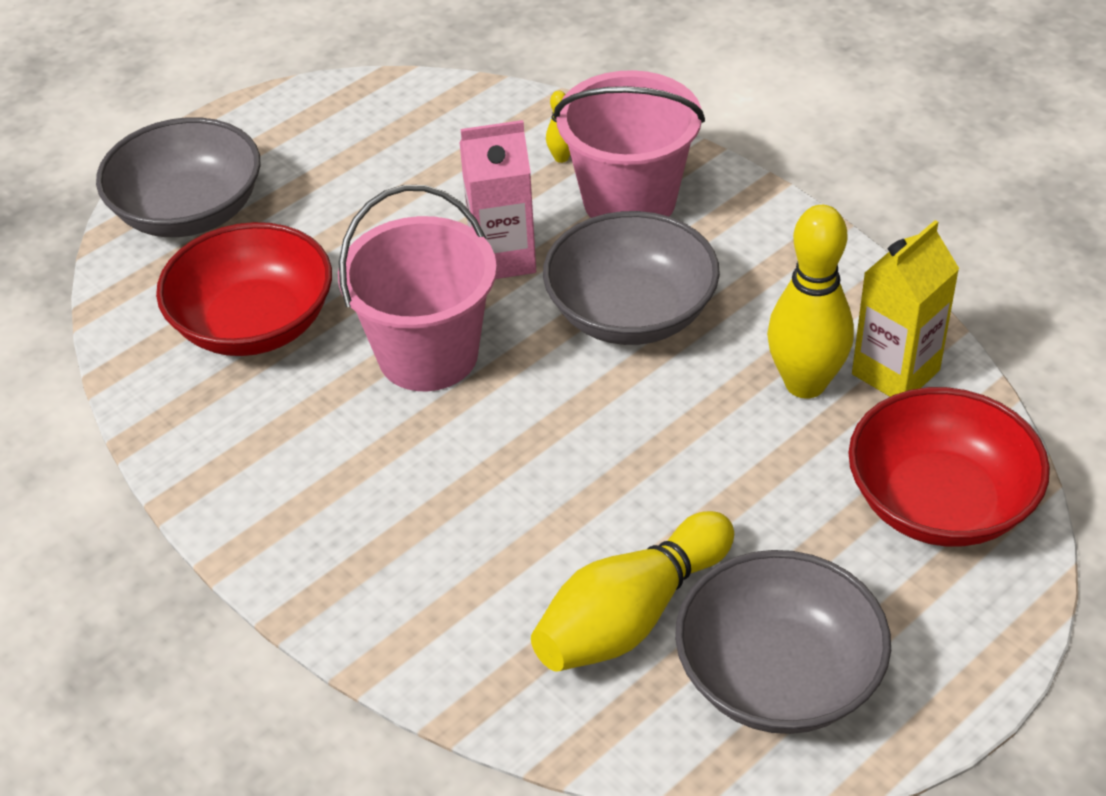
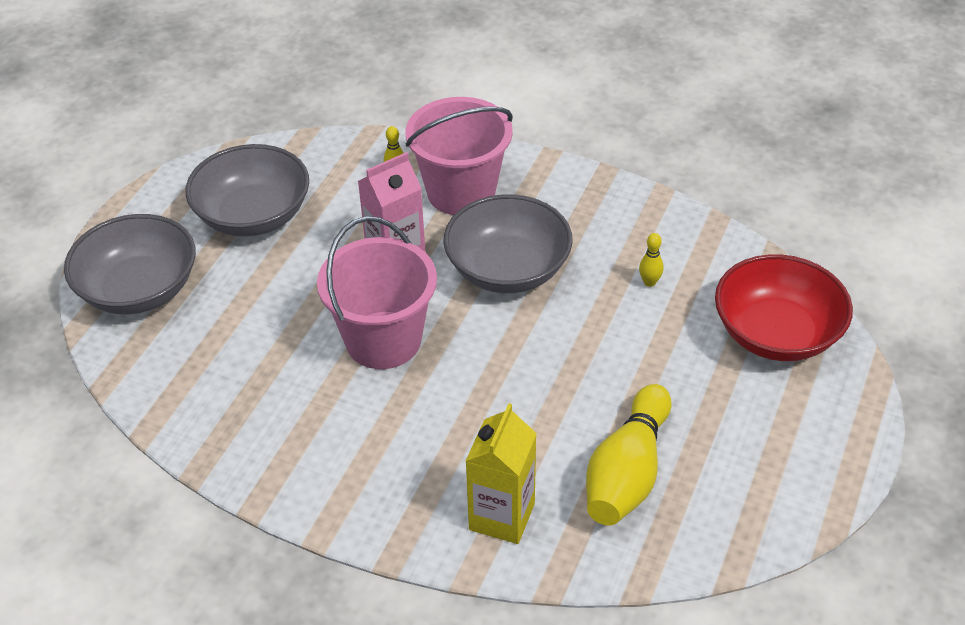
camera: 25 degrees left, 0 degrees up
(254, 324) = (241, 357): red bowl -> none
(778, 676) = (743, 479): grey bowl -> grey bowl (253, 215)
(805, 383) = (649, 282): yellow bowling pin -> yellow bowling pin, size x0.41
(895, 372) = (702, 257): yellow carton -> yellow carton (502, 516)

